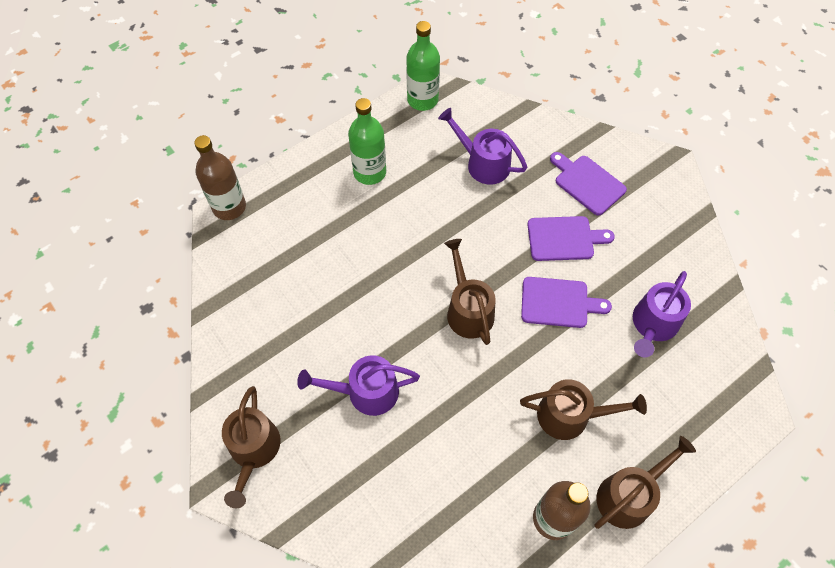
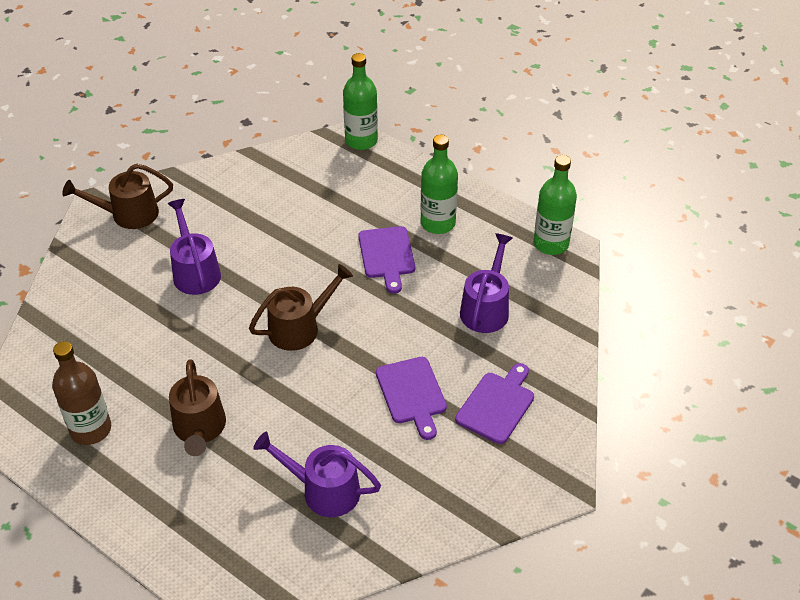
camera: 75 degrees right, 15 degrees down
(229, 207) = (361, 141): brown bottle -> green bottle
(558, 302) = (328, 400): purple cutting board -> purple cutting board (387, 255)
(629, 495) = (121, 489): brown watering can -> none

